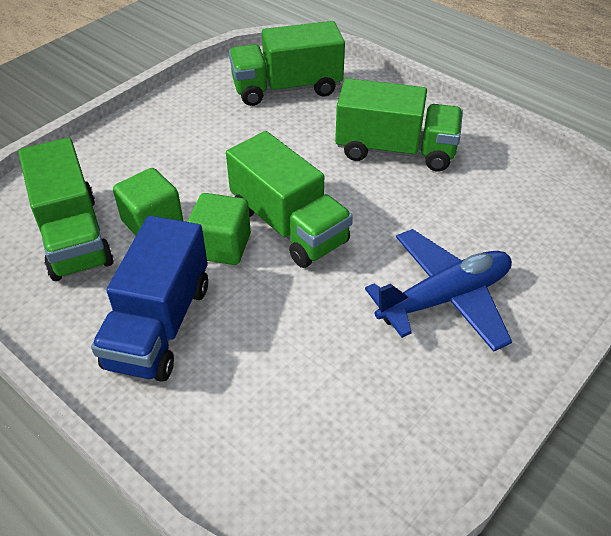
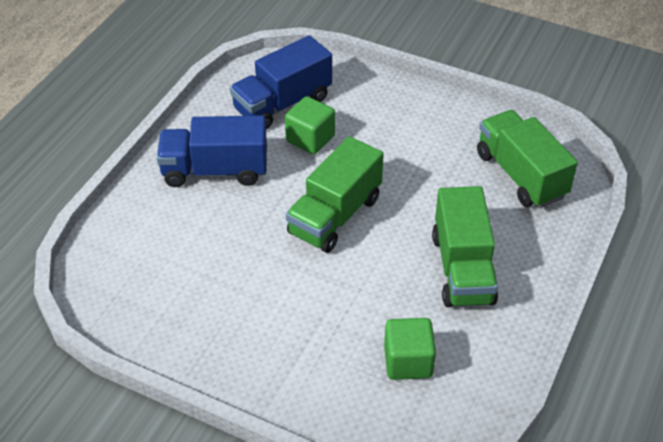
camera: 75 degrees right, 0 degrees up
(73, 236) = (282, 104): green truck -> blue truck
(222, 246) = (299, 183): green cube -> green cube (408, 361)
(444, 298) = (286, 326): blue plane -> none

